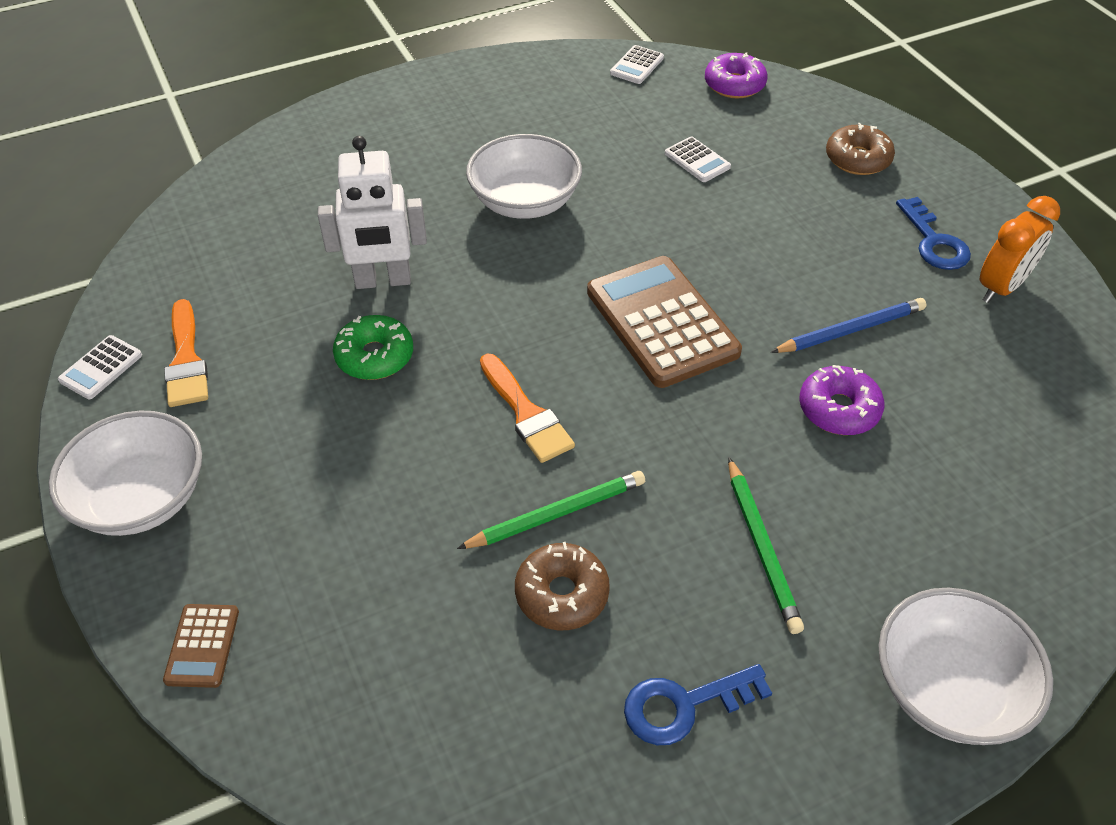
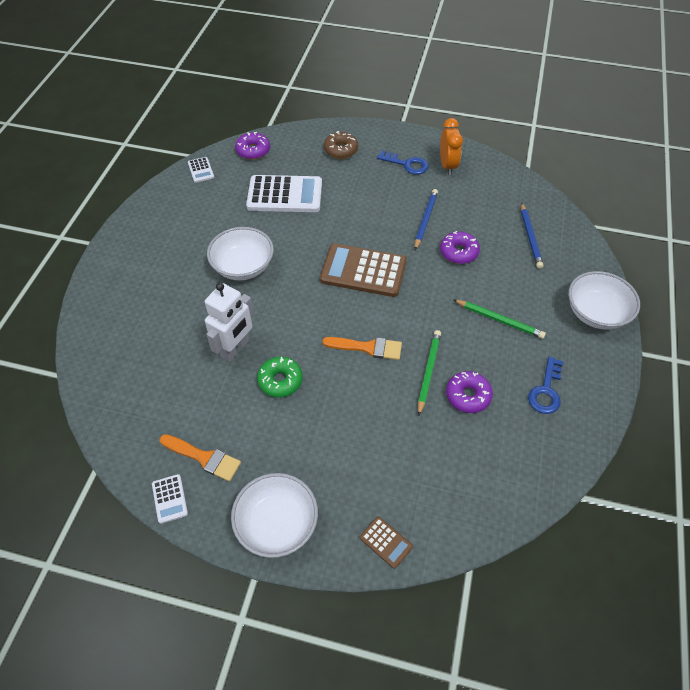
camera: 50 degrees left, 5 degrees up
(562, 594) = (468, 395): brown donut -> purple donut
(697, 160) = (285, 195): white calculator -> white calculator, size x2.20
(996, 485) = (530, 237): none -> blue pencil

